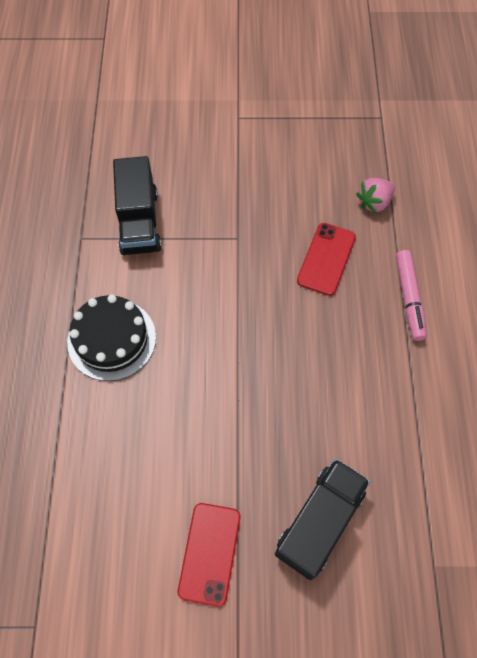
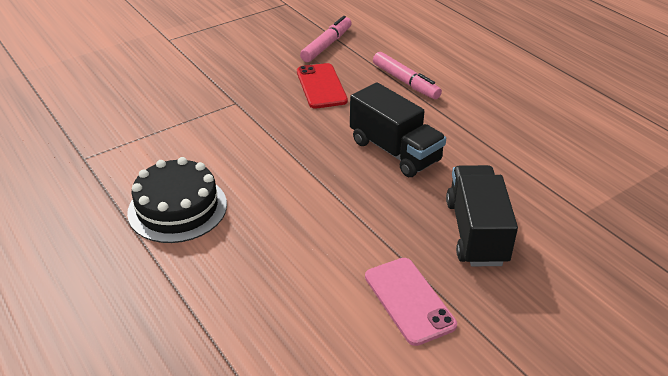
camera: 35 degrees left, 25 degrees down
(139, 222) = (134, 127): black truck -> black truck (394, 151)
(209, 553) = (409, 300): red phone -> pink phone
(374, 202) = (326, 45): pink strawberry -> pink marker

